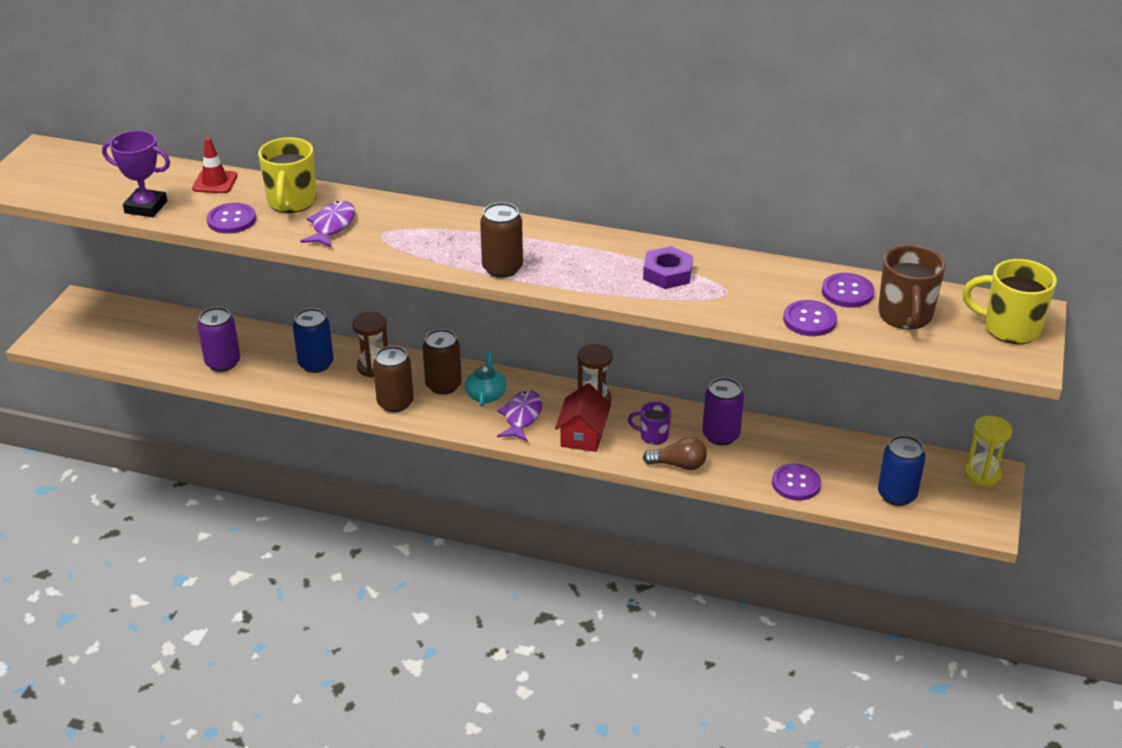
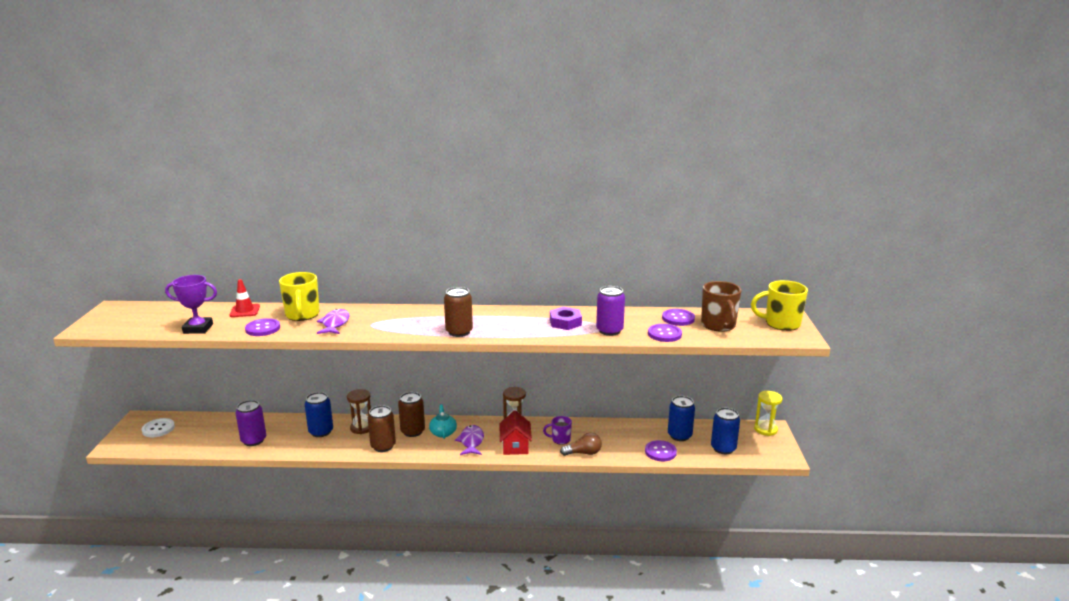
camera: 15 degrees left, 15 degrees down
(102, 322) = (158, 429): none -> white button
(721, 435) = (602, 433): purple can -> purple can (609, 331)
(838, 461) = (679, 435): none -> blue can

